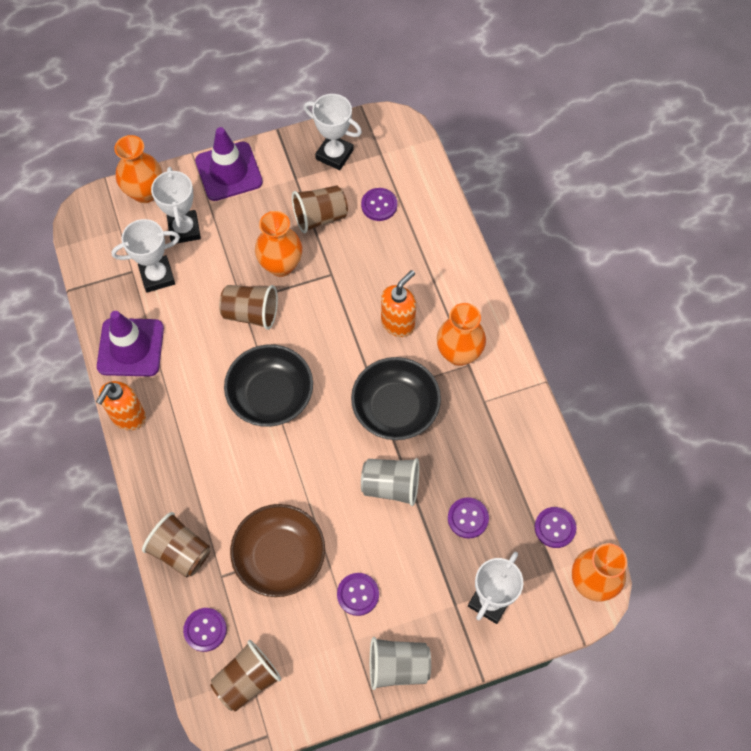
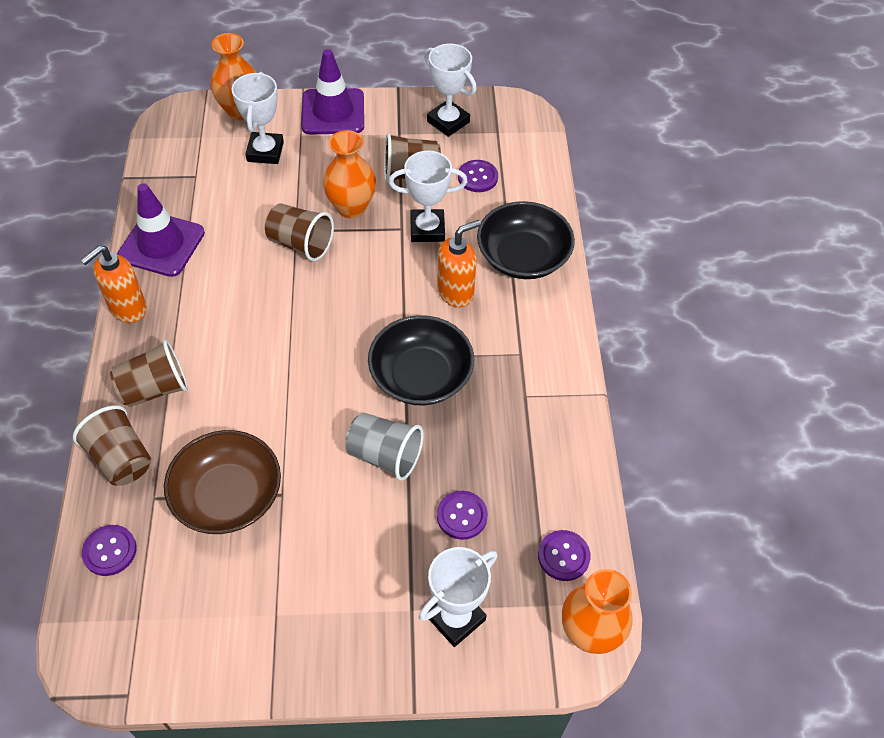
camera: 15 degrees right, 10 degrees down
(157, 276) = (219, 186): white trophy -> white trophy (427, 229)
(247, 680) = (132, 622): brown cup -> brown cup (155, 389)
(271, 395) = (288, 327): black bowl -> black bowl (523, 257)
(358, 594) = (300, 563): purple button -> none
(398, 666) = (315, 661): grey cup -> none
(458, 353) = (513, 339): orange vase -> none

